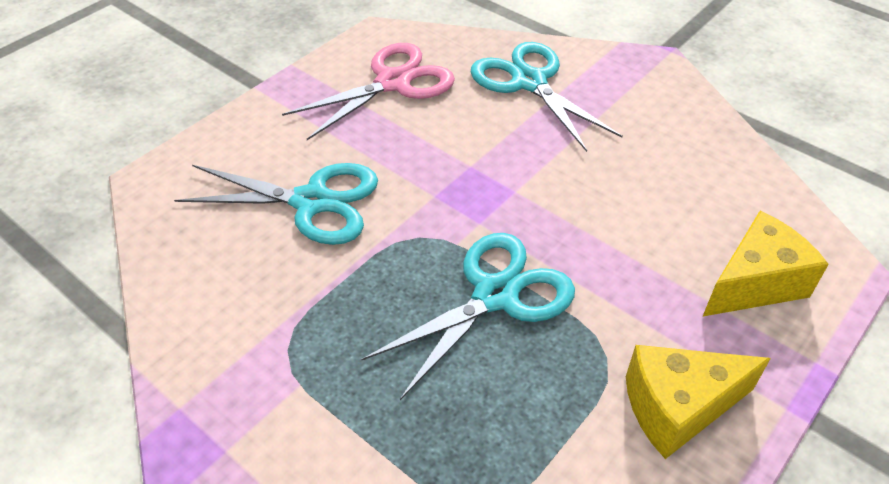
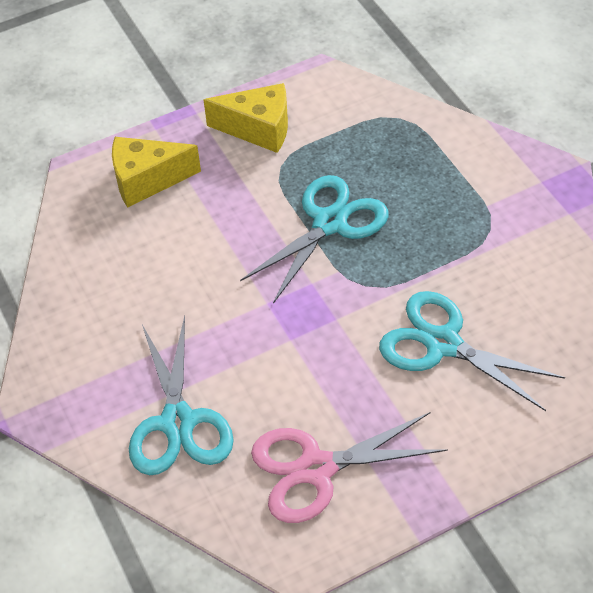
camera: 155 degrees left, 5 degrees up
(496, 296) = (330, 223): turquoise scissors -> turquoise scissors turned 150 degrees clockwise

